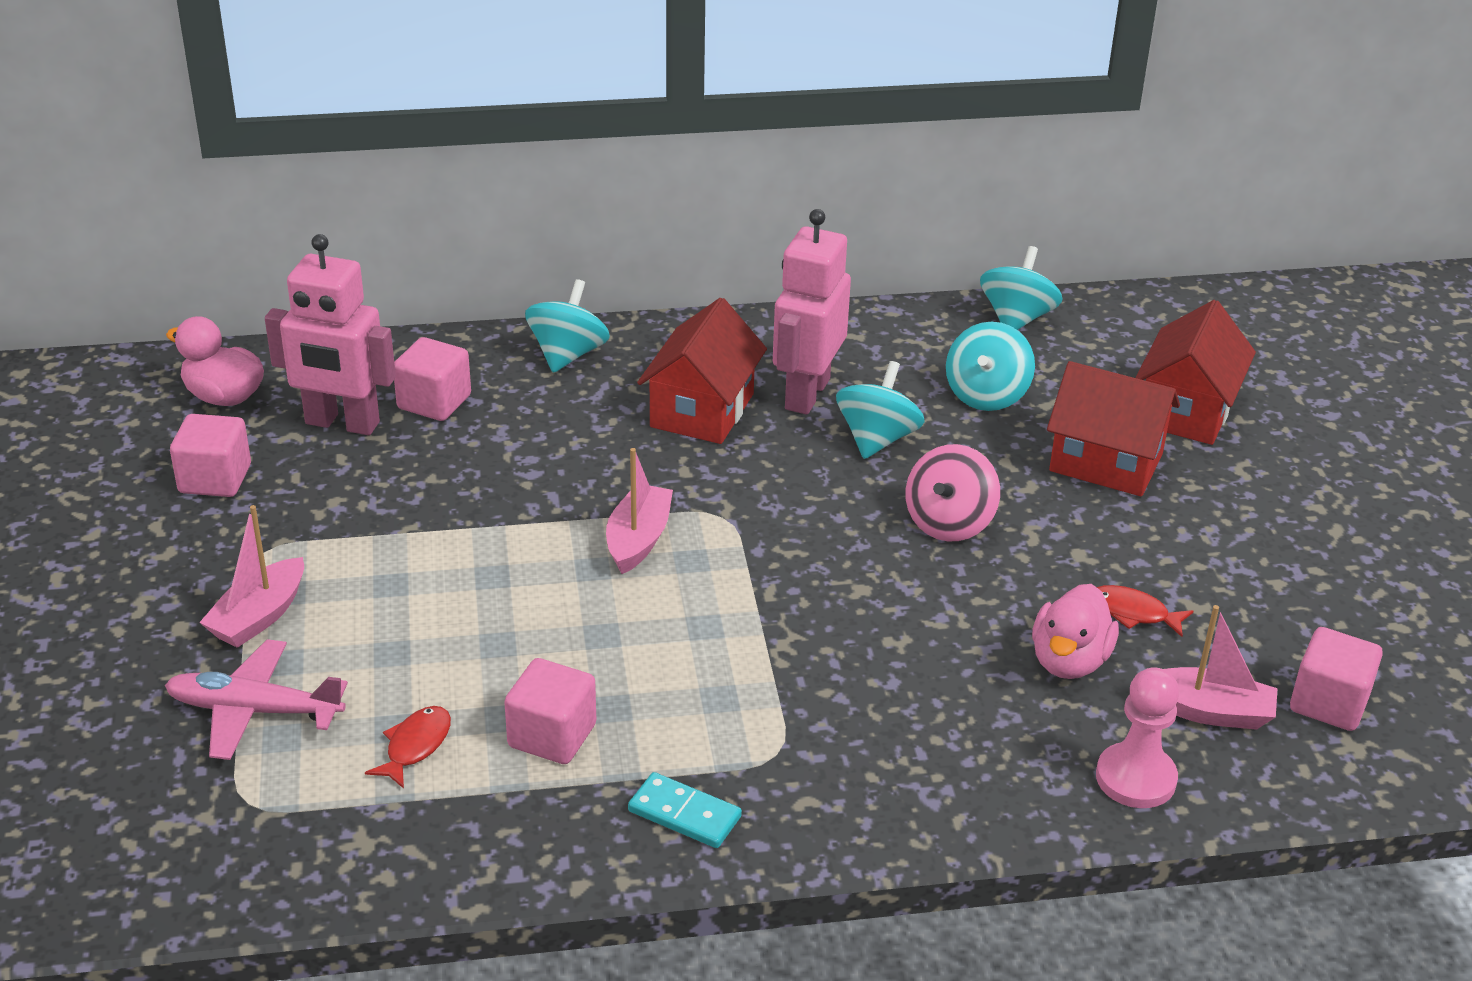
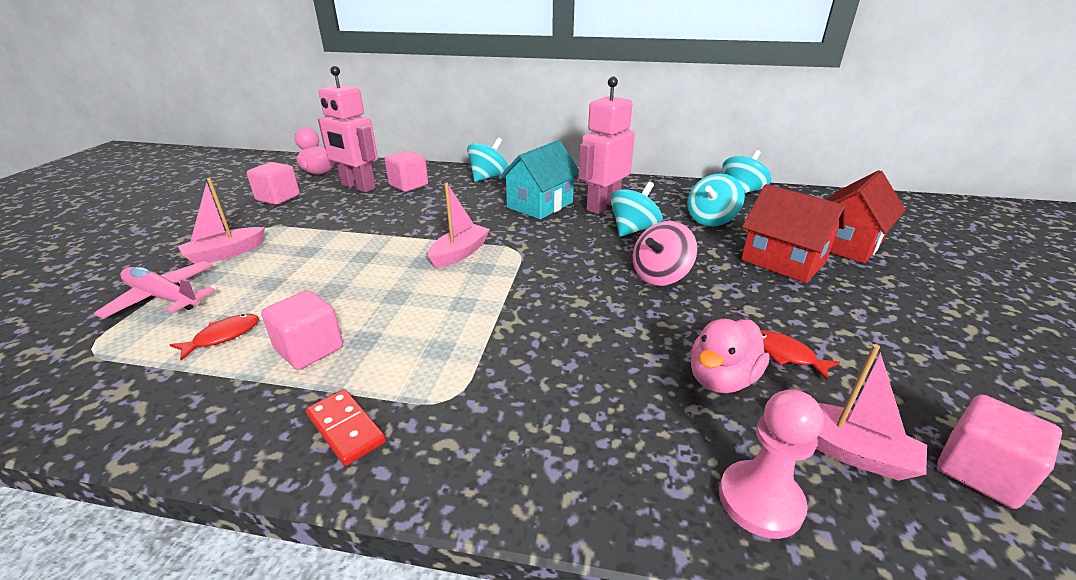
camera: 20 degrees right, 5 degrees down
(684, 814) = (345, 429): turquoise domino -> red domino
(702, 410) = (540, 205): red house -> turquoise house

